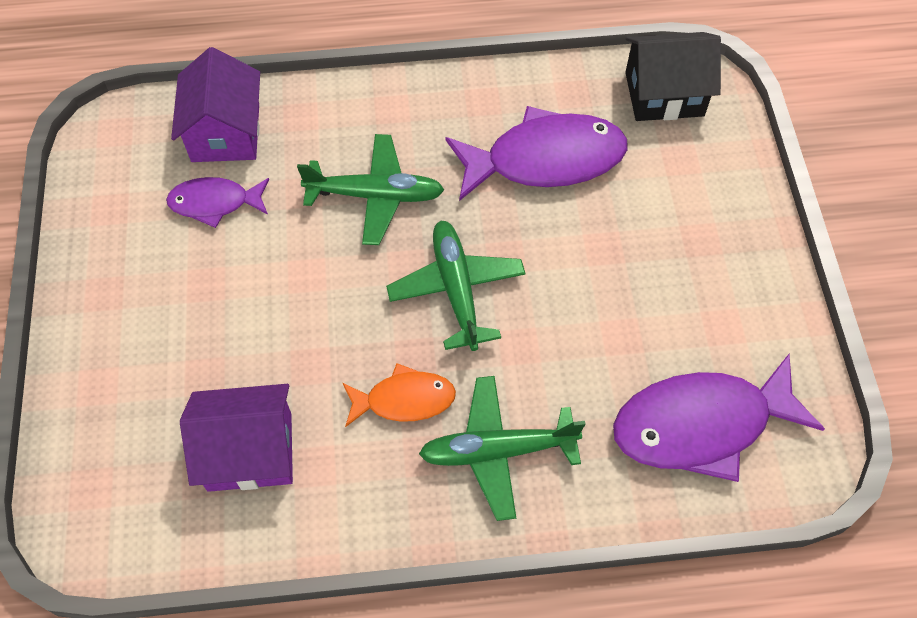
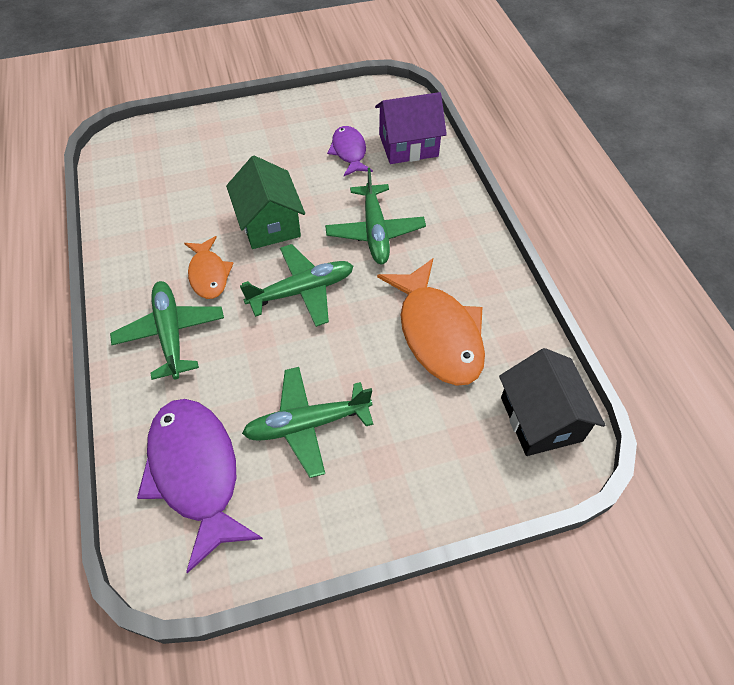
camera: 80 degrees right, 5 degrees down
(250, 451) = (168, 204): purple house -> none
(329, 317) = (269, 224): none -> green house
(545, 159) = (437, 333): purple fish -> orange fish
(649, 304) = (307, 424): none -> green plane

